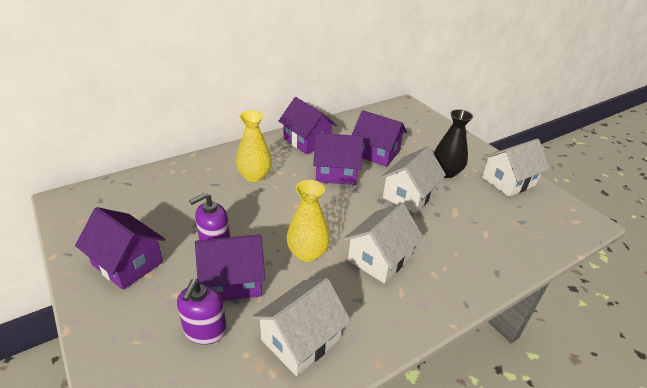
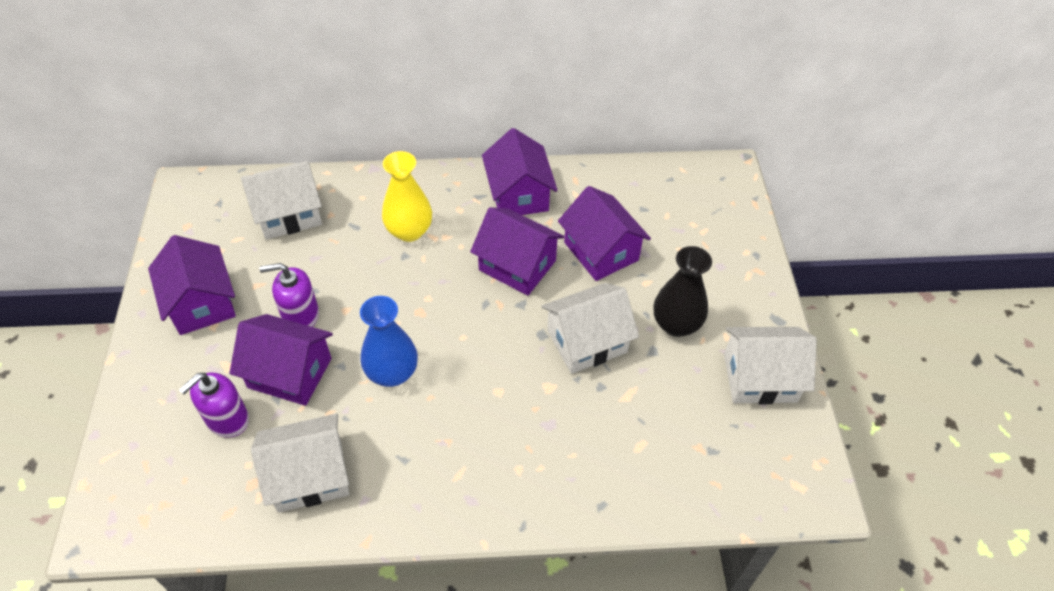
camera: 30 degrees right, 15 degrees up
(307, 253) = (392, 373): yellow vase -> blue vase
(379, 258) = (470, 418): white house -> white house (289, 214)

